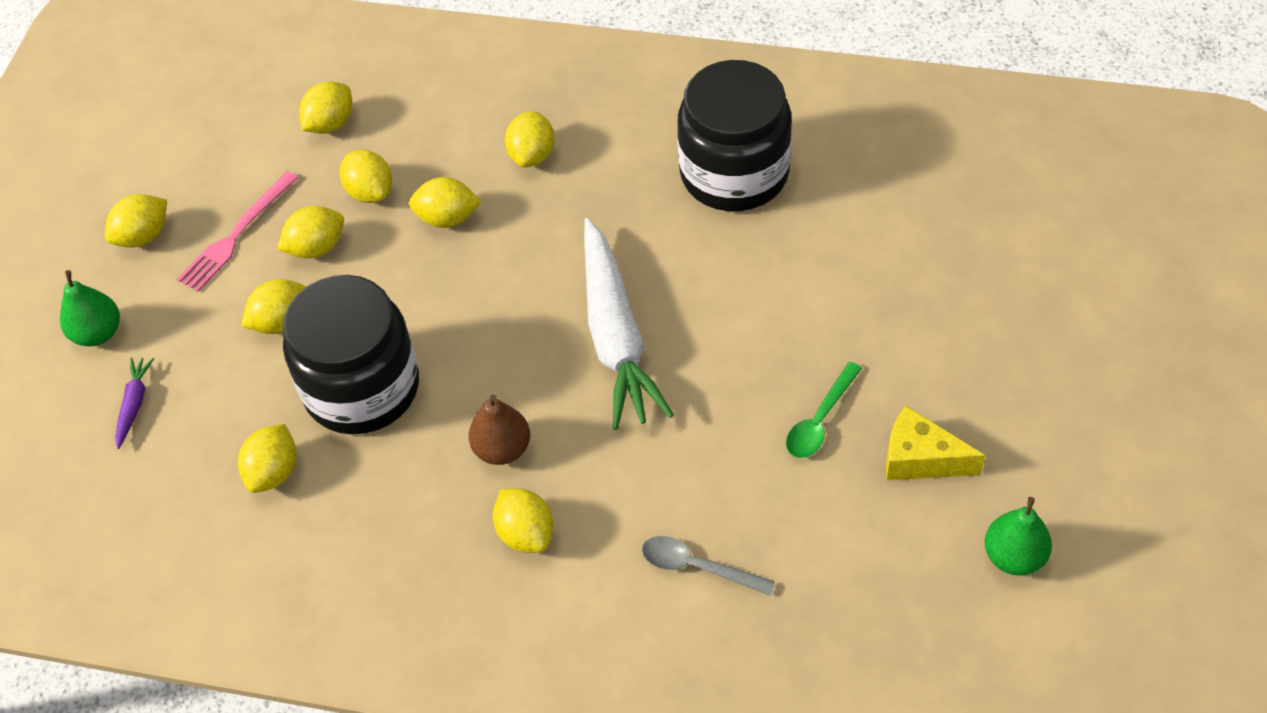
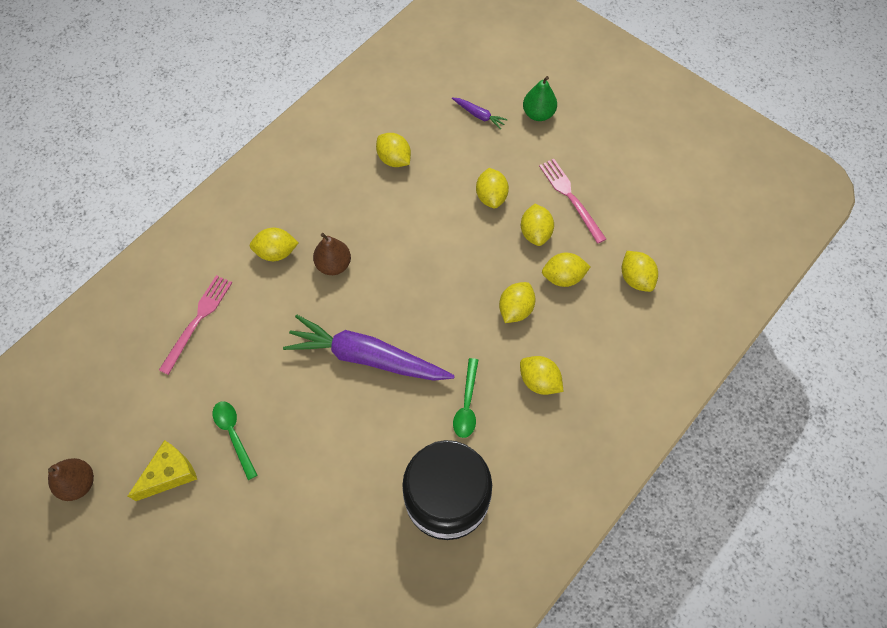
camera: 115 degrees right, 10 degrees up
(143, 236) = (597, 154): yellow lemon -> none
(362, 388) = (419, 216): black jar -> none
(609, 207) = (467, 404): none -> green spoon
(615, 336) = (367, 357): white carrot -> purple carrot
(697, 567) = (197, 320): grey spoon -> pink fork
(1014, 556) = (78, 483): green pear -> brown pear

